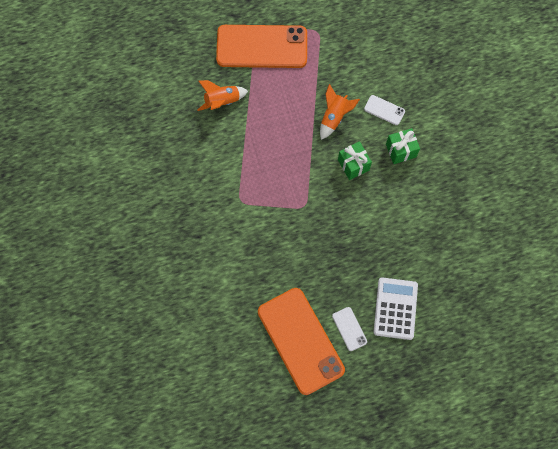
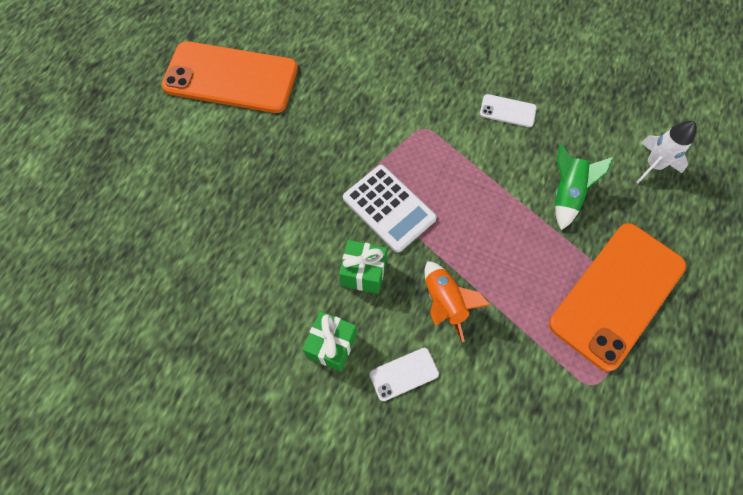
camera: 130 degrees right, 5 degrees down
(167, 72) = (653, 165): none -> white rocket
(222, 101) = (567, 194): orange rocket -> green rocket
(349, 329) = (196, 126): white phone -> white phone (508, 111)
(395, 308) = (168, 182): white calculator -> white calculator (389, 208)

